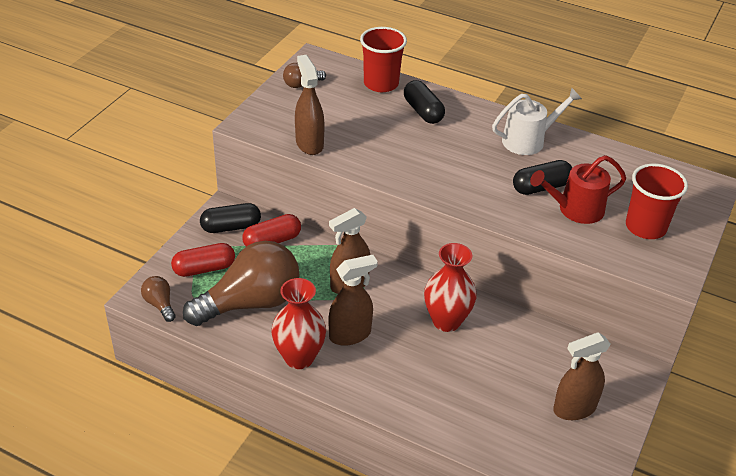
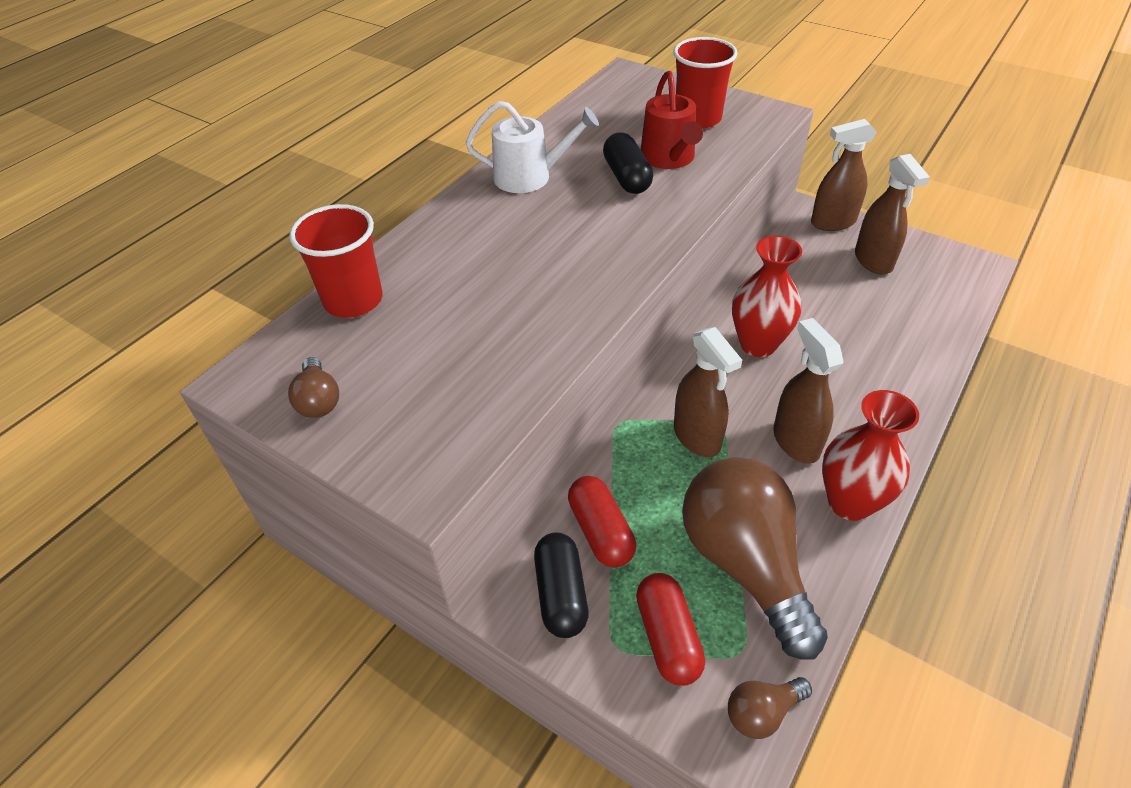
camera: 80 degrees left, 5 degrees up
(309, 144) = (502, 395): brown spray bottle -> brown spray bottle (832, 222)
(423, 111) = (442, 261): black capsule -> none
(528, 140) = (530, 177): white watering can -> white watering can turned 105 degrees clockwise

